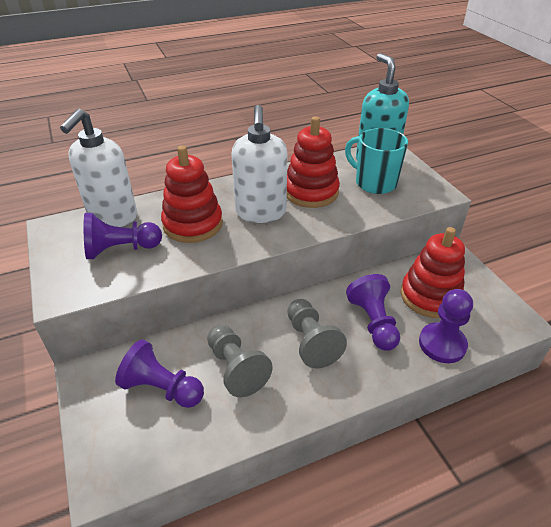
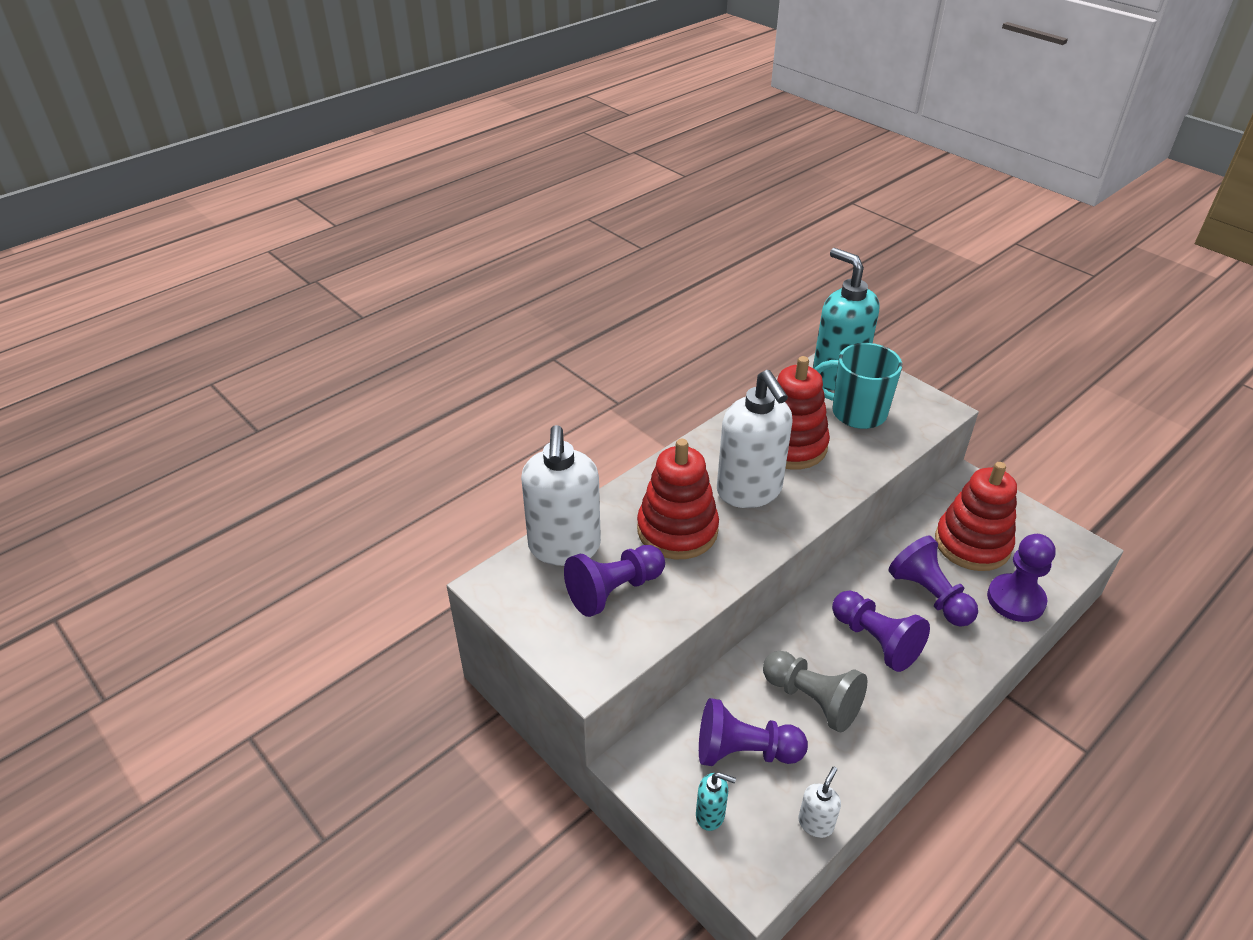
camera: 20 degrees left, 0 degrees up
(106, 424) = (710, 815): none -> turquoise soap dispenser
(175, 458) = (816, 823): none -> white soap dispenser
(311, 341) = (875, 640): grey pawn -> purple pawn

